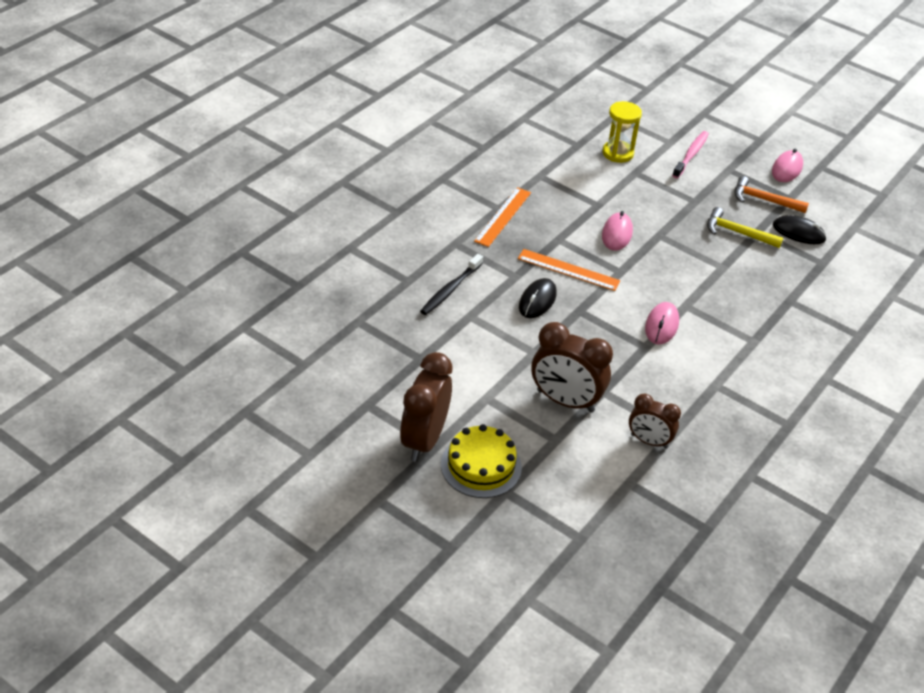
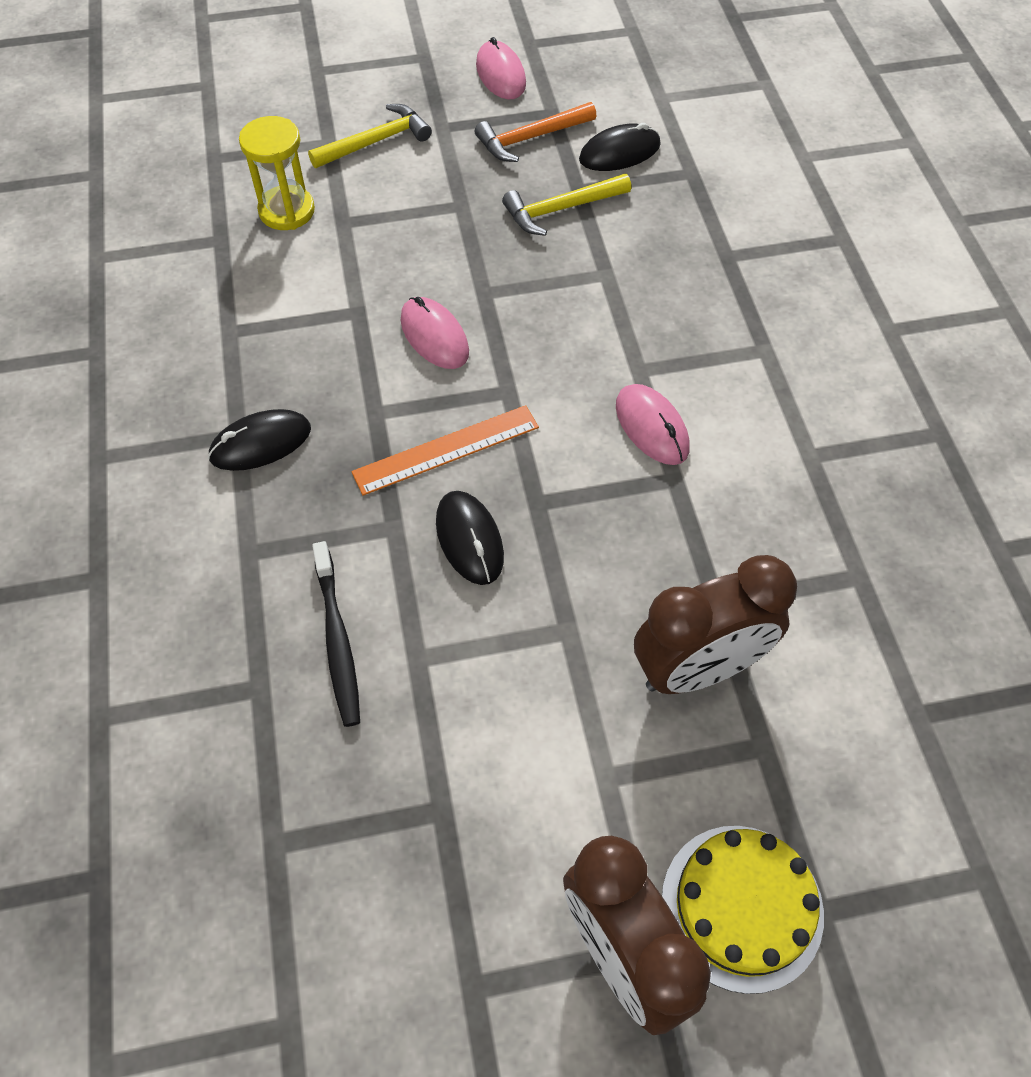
camera: 45 degrees left, 15 degrees up
(503, 216) = (260, 443): orange ruler -> black mouse
(649, 441) = (855, 622): brown clock -> none
(691, 155) = (375, 141): pink toothbrush -> yellow hammer

